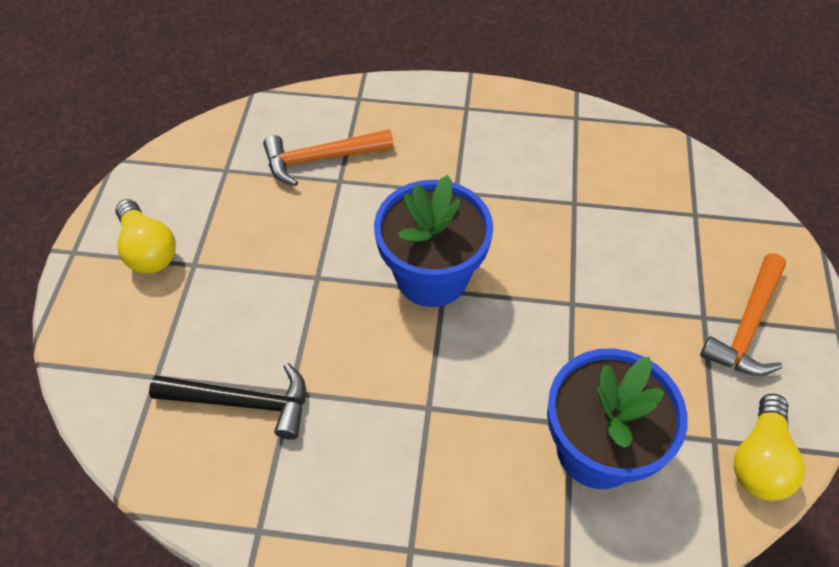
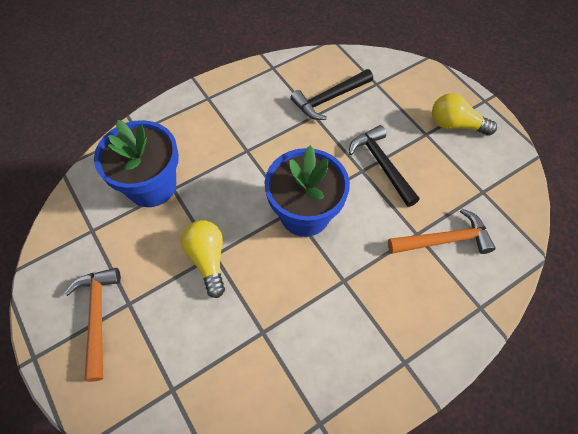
camera: 140 degrees right, 5 degrees up
(288, 267) = (382, 165): none -> black hammer
(321, 158) = (444, 240): orange hammer -> orange hammer turned 45 degrees clockwise
(760, 460) = (62, 236): yellow light bulb -> yellow light bulb (208, 260)

